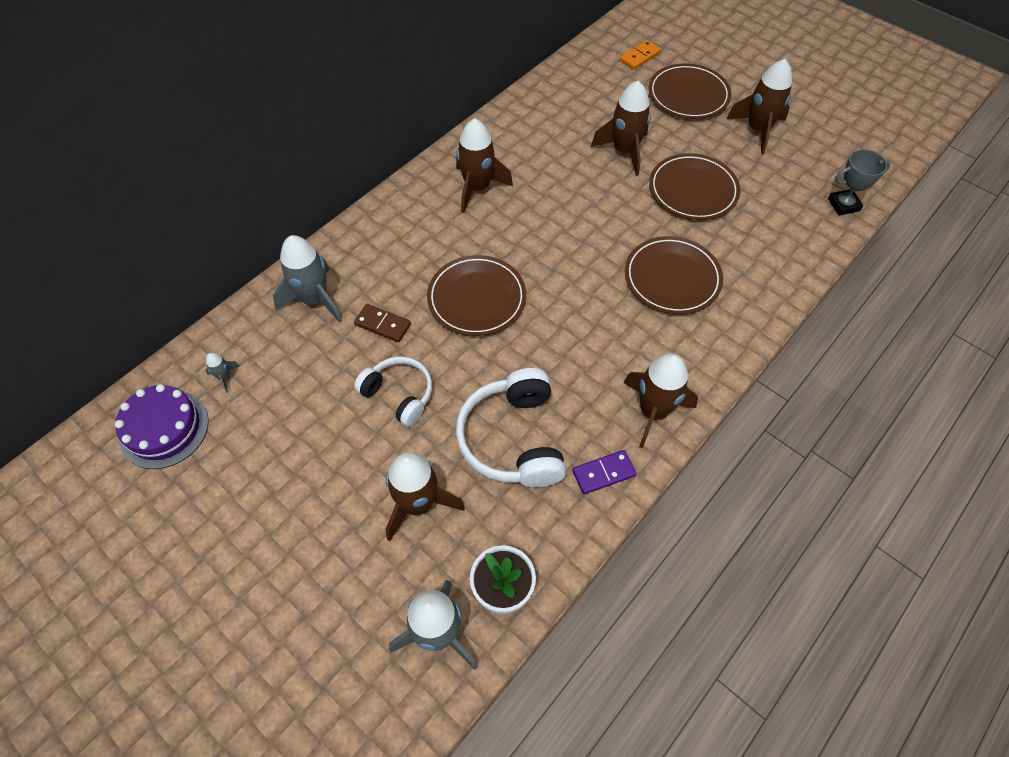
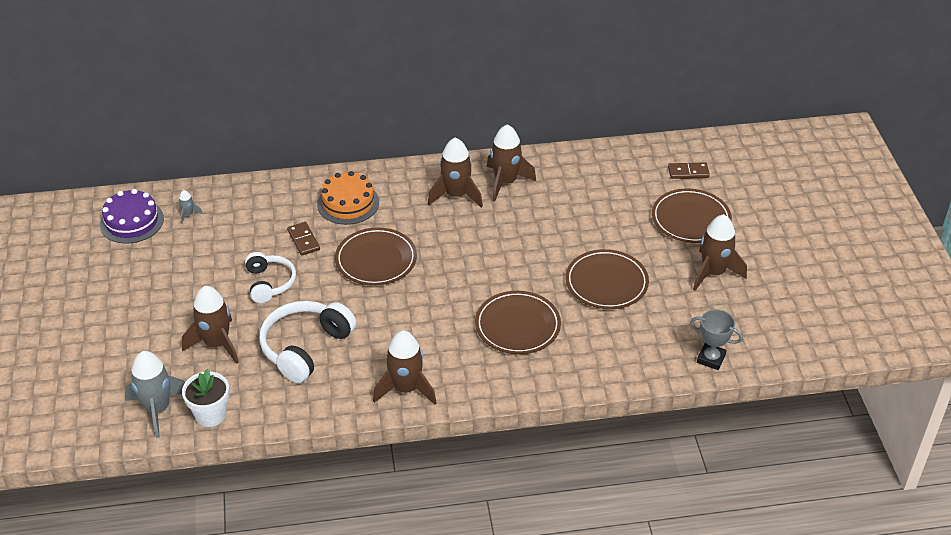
camera: 40 degrees right, 15 degrees down
(315, 299) = (281, 202): grey rocket -> none
(384, 258) = (348, 203): none -> orange cake
(603, 473) = (335, 399): purple domino -> none
(624, 151) = (589, 230): brown rocket -> brown rocket (505, 182)
(640, 57) = (688, 172): orange domino -> brown domino

